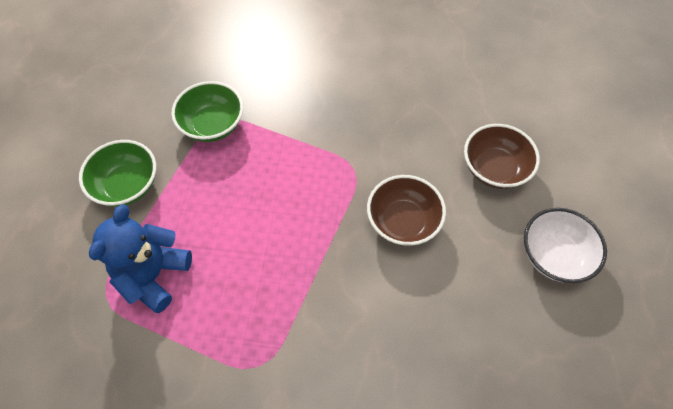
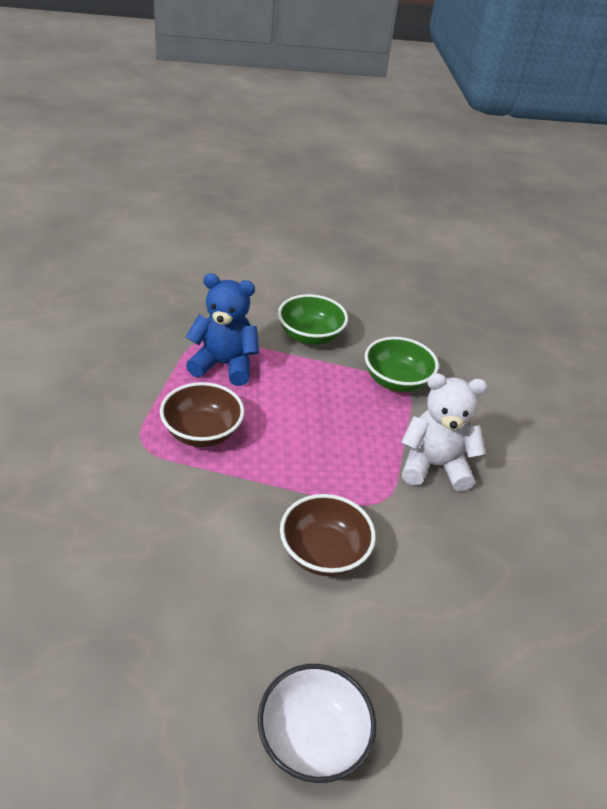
camera: 75 degrees right, 20 degrees down
(320, 122) = (434, 466): none -> white teddy bear
(494, 169) = (433, 658): brown bowl -> brown bowl (202, 432)

